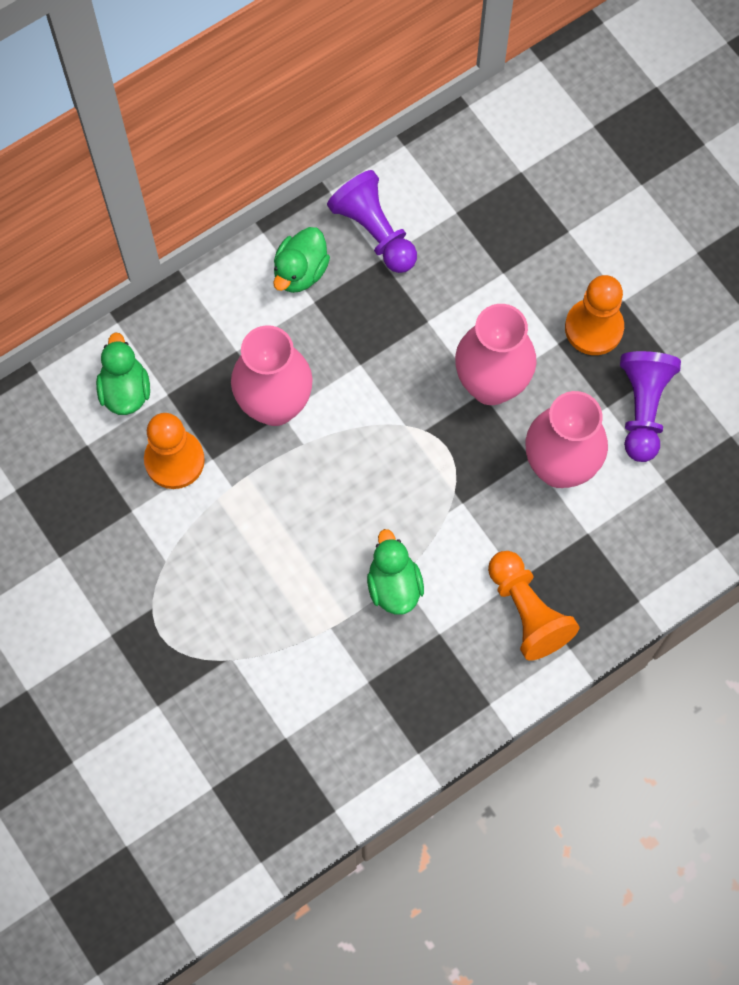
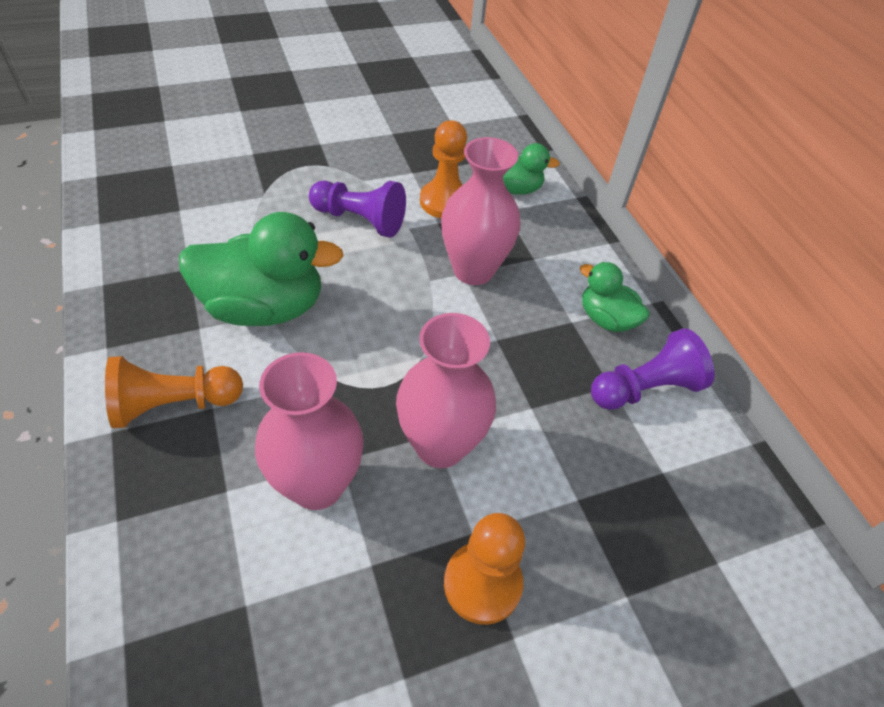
camera: 100 degrees right, 20 degrees down
(394, 585) = (264, 307): green duck -> green duck, size x1.82
(643, 409) = (352, 610): purple pawn -> purple pawn (360, 220)

